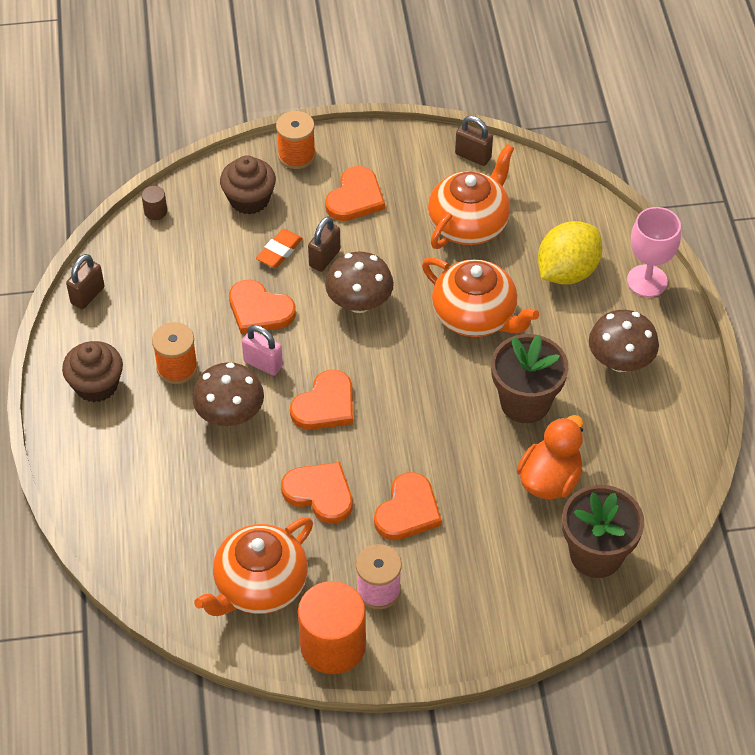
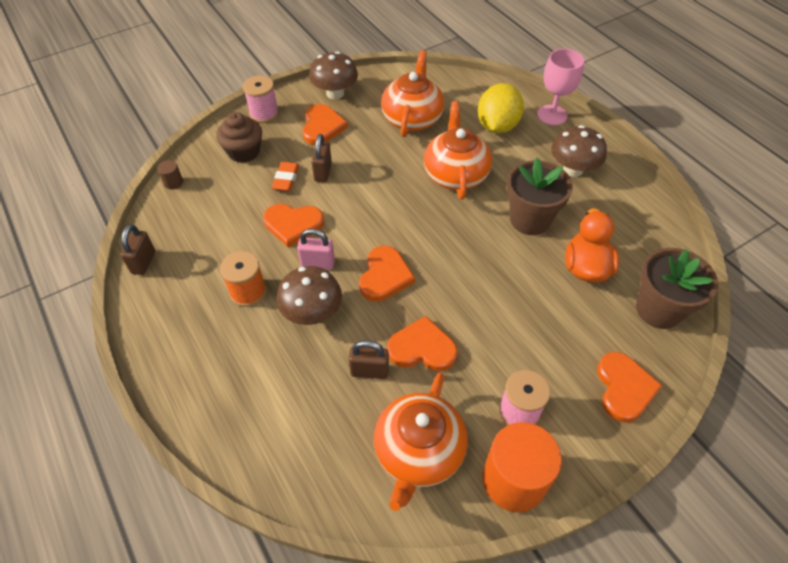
camera: 25 degrees left, 0 degrees up
(96, 385) = (183, 332): brown cupcake -> none
(296, 155) = (264, 113): orange spool -> pink spool
(359, 303) = (367, 194): brown mushroom -> brown mushroom (335, 93)
(408, 510) = (499, 333): orange heart -> orange heart (624, 388)
(473, 156) = (388, 78): brown padlock -> brown padlock (369, 371)
(475, 316) = (455, 174): orange teapot -> orange teapot turned 105 degrees counterclockwise

